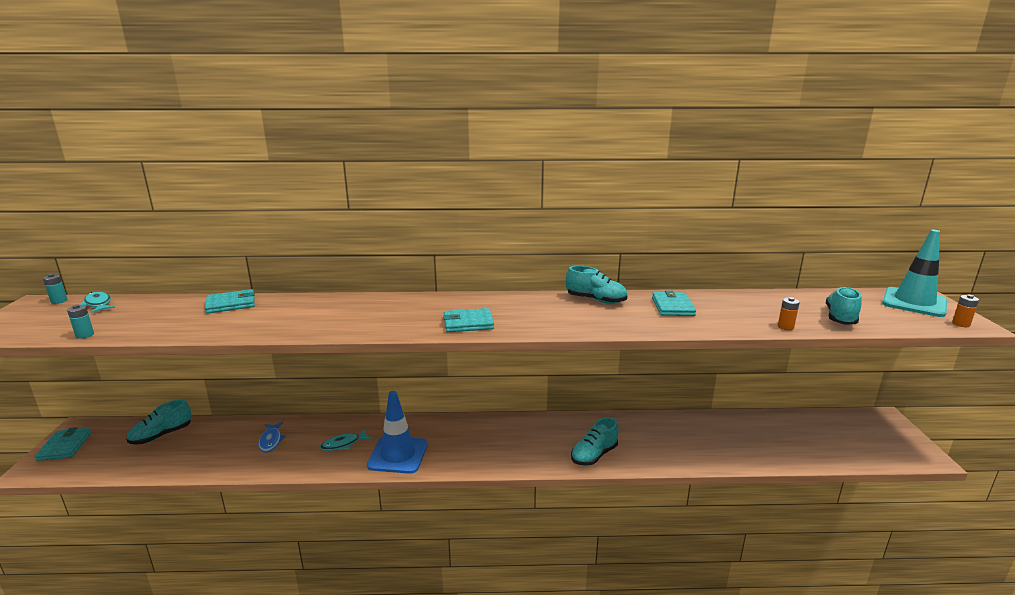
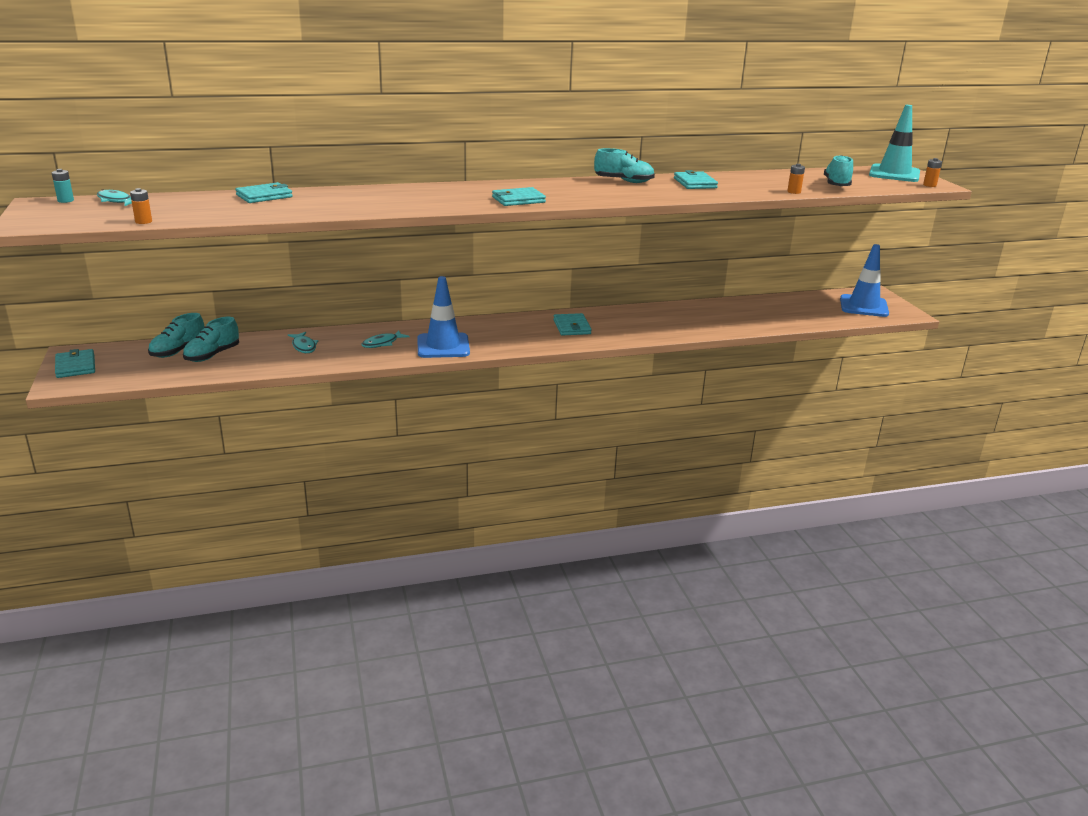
camera: 15 degrees left, 5 degrees up
(85, 335) = (143, 221): turquoise battery -> orange battery
(271, 441) = (304, 346): blue fish -> turquoise fish
(538, 439) = (572, 327): none -> turquoise wallet
(594, 455) = (629, 333): turquoise shoe -> turquoise shoe (212, 355)
(871, 439) = (863, 306): none -> blue traffic cone

